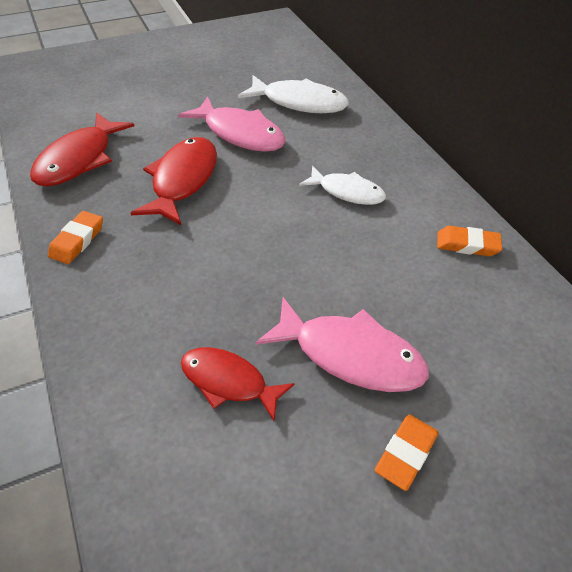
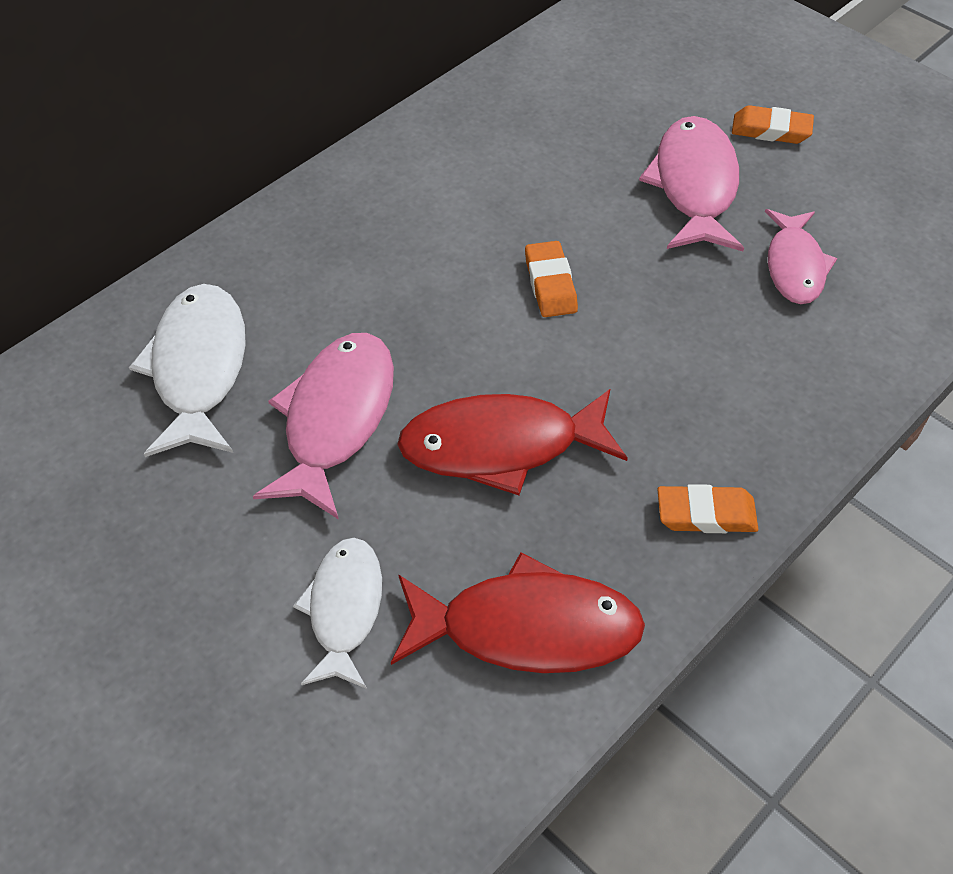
camera: 110 degrees left, 5 degrees up
(228, 382) = (794, 266): red fish -> pink fish
(347, 192) = (425, 248): white fish -> white fish (344, 609)
(467, 244) = (468, 125): orange eraser -> orange eraser (550, 284)

